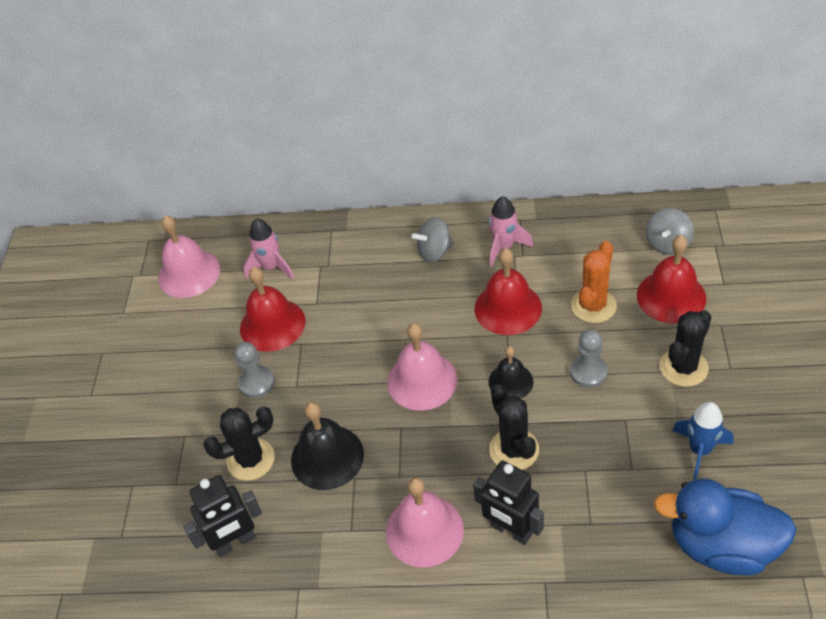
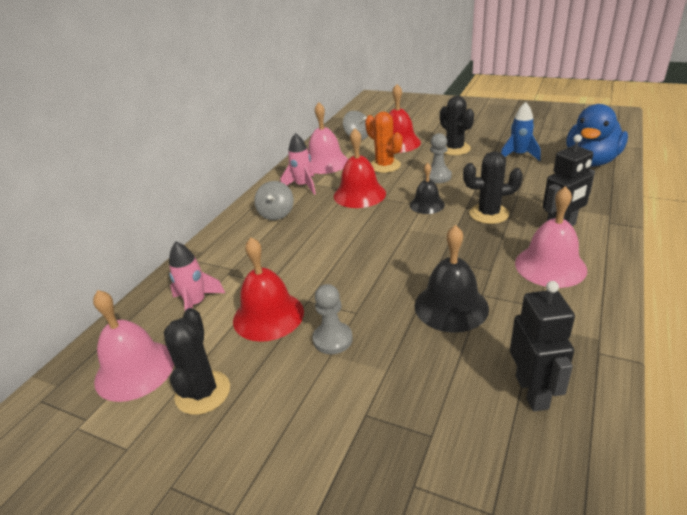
camera: 70 degrees left, 15 degrees down
(251, 459) = (428, 361): black cactus -> black cactus (203, 392)
(422, 380) = (399, 241): pink bell -> pink bell (325, 163)

